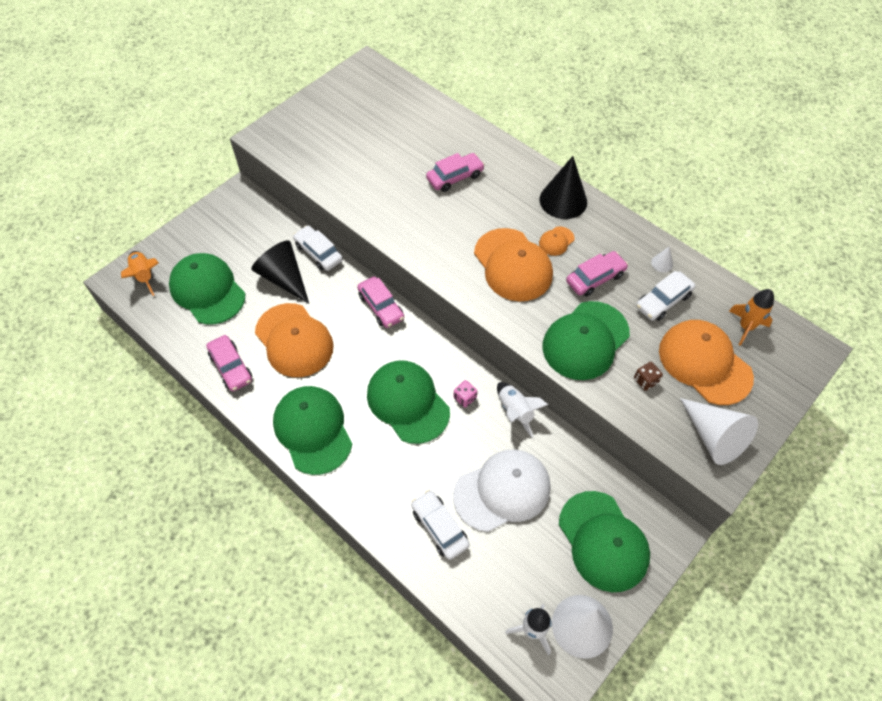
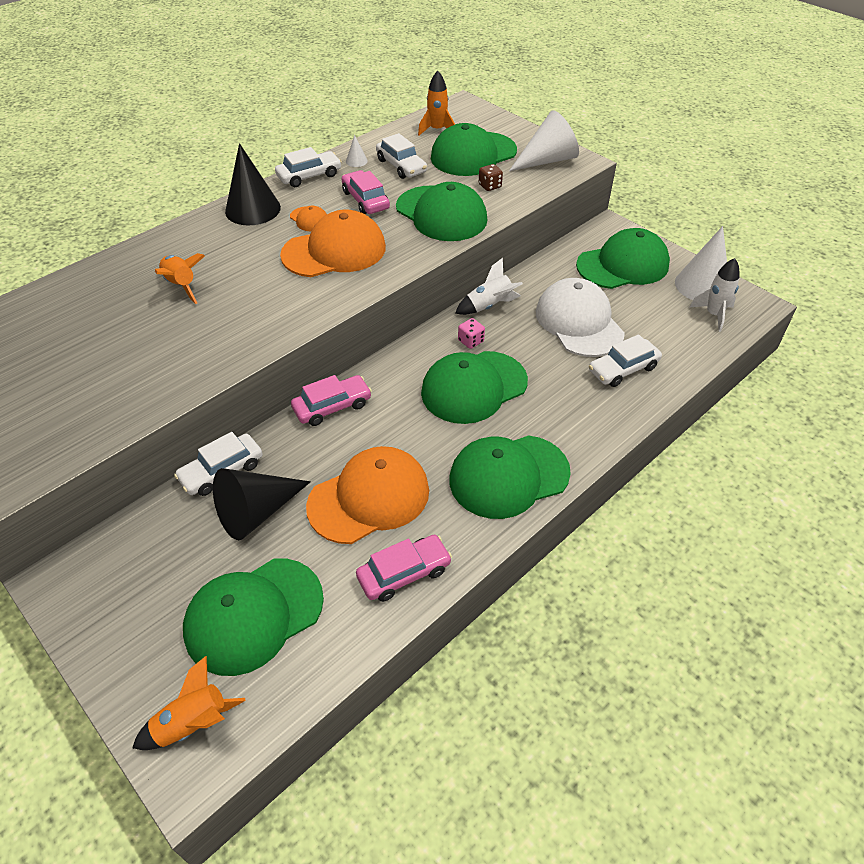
camera: 85 degrees left, 10 degrees down
(455, 177) = (181, 285): pink car -> orange rocket
(625, 231) = (309, 176): none -> white car
(704, 363) = (473, 154): orange cap -> green cap

